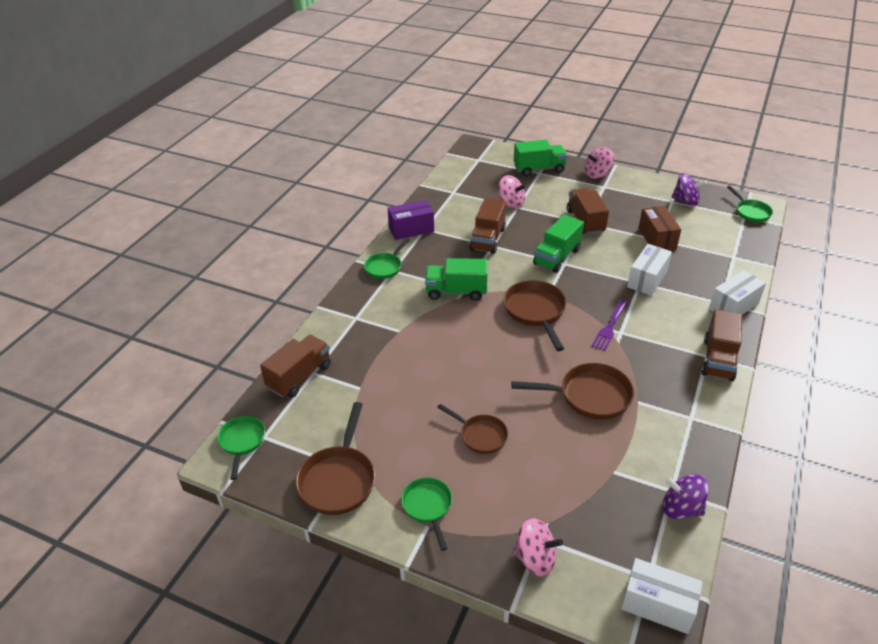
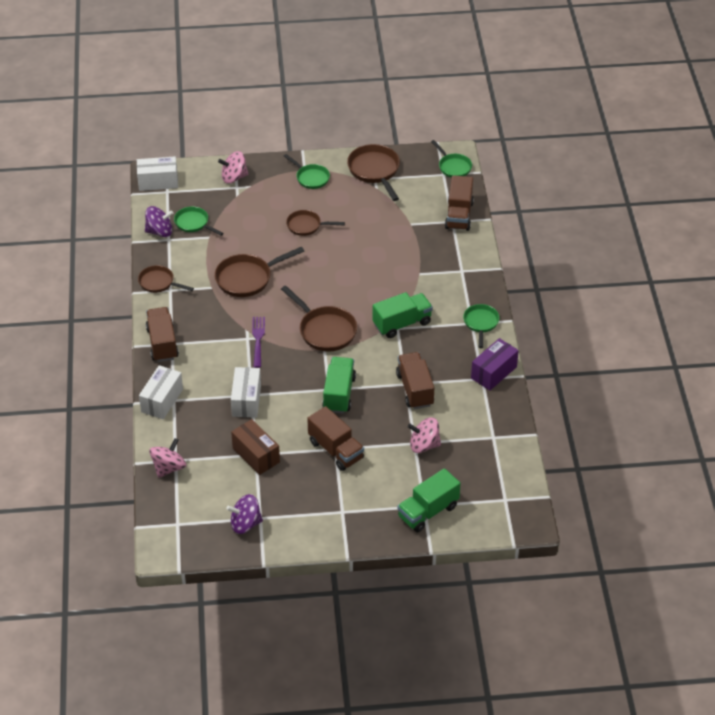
camera: 150 degrees right, 5 degrees up
(597, 174) = (359, 530): pink spinning top -> pink spinning top (169, 468)
(703, 432) = (159, 283): none -> brown pan
(751, 212) = (171, 534): green pan -> green pan (193, 223)

